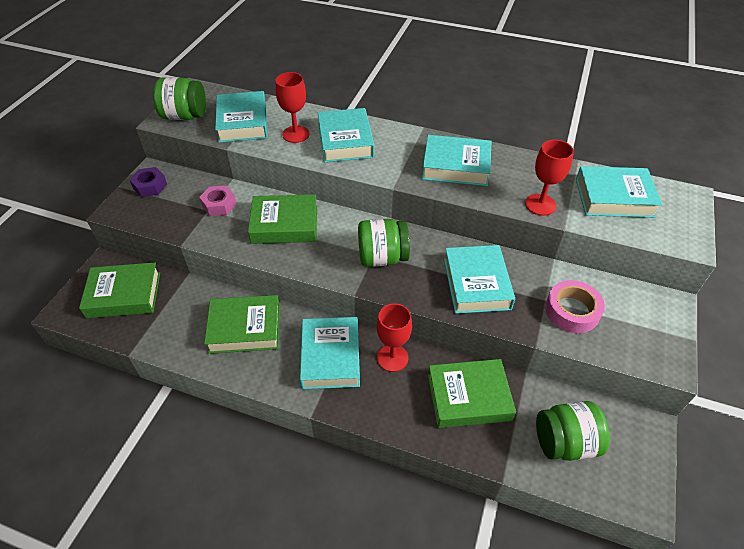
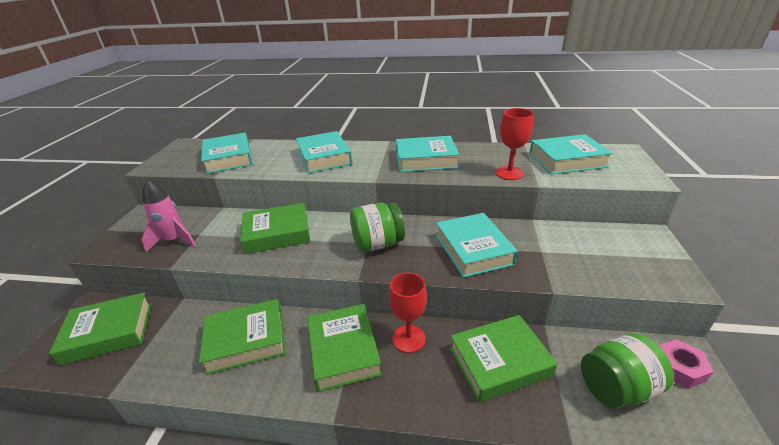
camera: 10 degrees left, 15 degrees down
(150, 186) = (140, 225): purple nut -> none
(184, 116) = (173, 161): green jar -> none
(184, 213) = (174, 240): none -> pink rocket
(219, 205) = (210, 228): pink nut -> pink nut (678, 368)
(296, 134) = (278, 159): red goblet -> none
(330, 357) = (343, 350): turquoise book -> green book
(572, 311) = (570, 256): pink tape -> none

